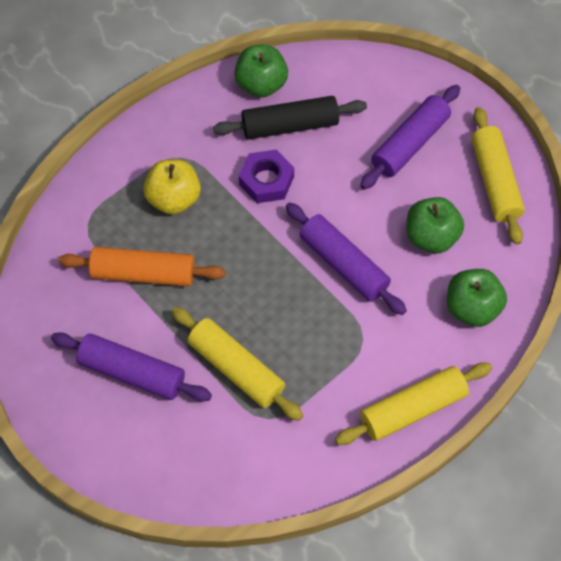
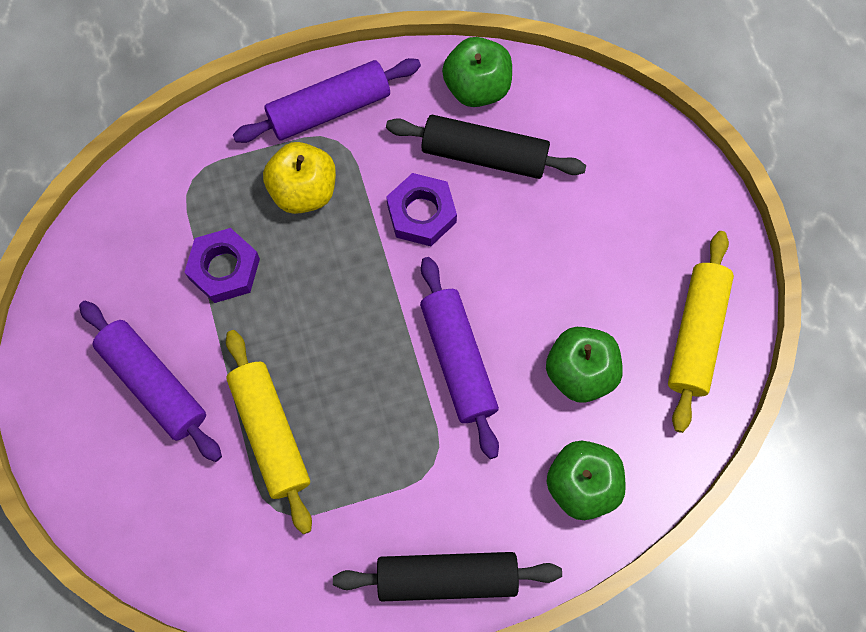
camera: 25 degrees right, 10 degrees up
(143, 273) = (224, 269): orange rolling pin -> purple nut
(410, 144) = (617, 240): purple rolling pin -> purple rolling pin (329, 109)
(412, 408) = (447, 577): yellow rolling pin -> black rolling pin

